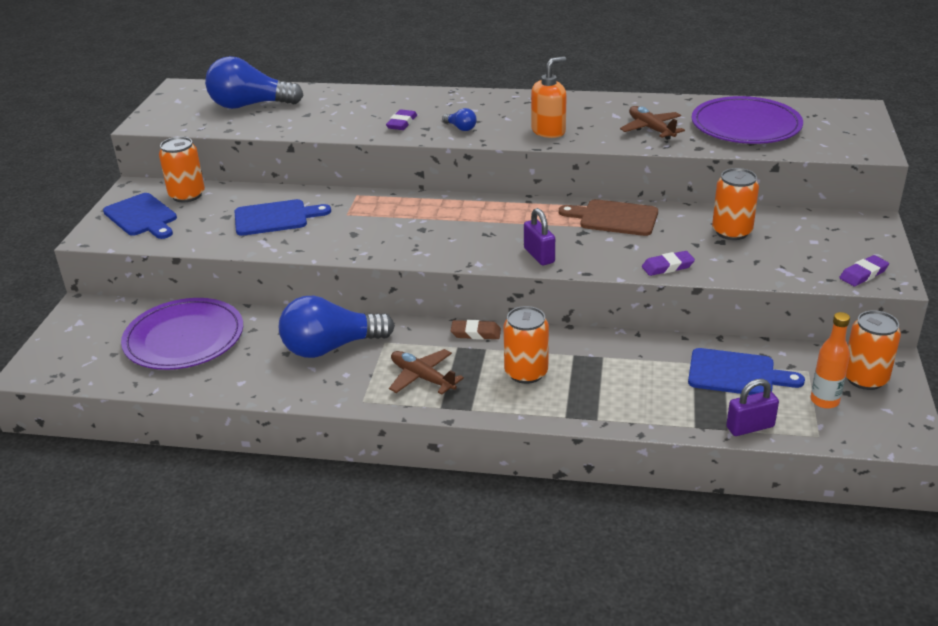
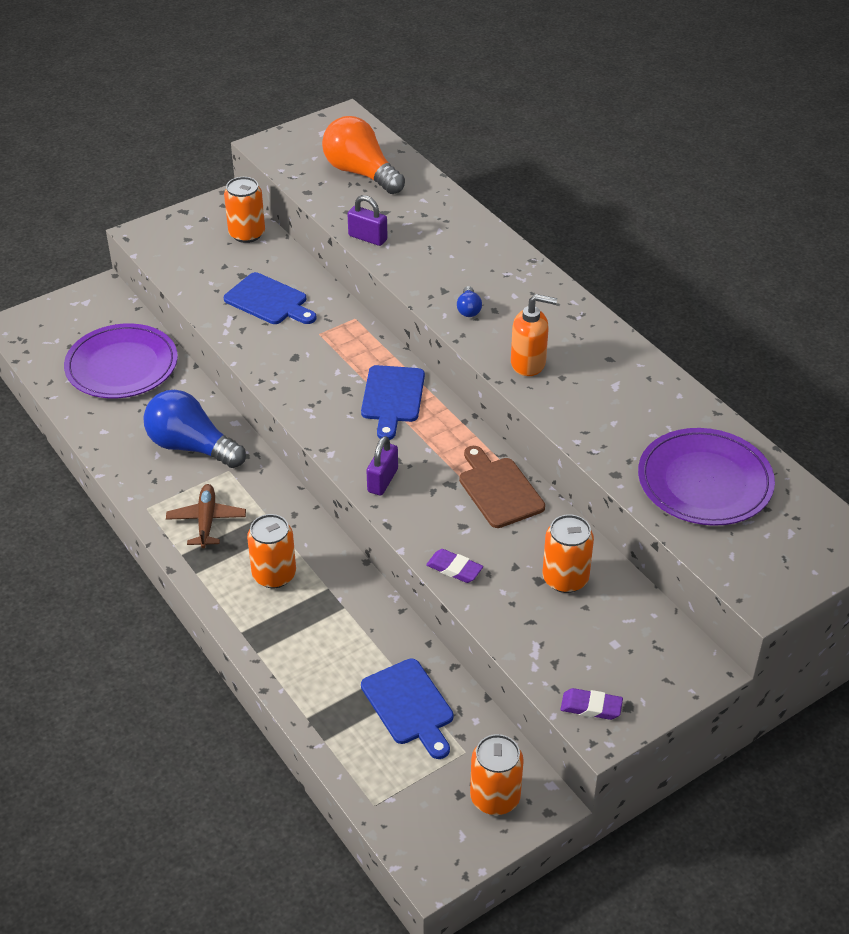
camera: 45 degrees right, 10 degrees up
(142, 216) = (192, 235): blue cutting board -> blue cutting board (392, 398)
(249, 105) = (360, 173): blue light bulb -> orange light bulb
(402, 123) = (435, 271): purple eraser -> none
(476, 333) = (295, 513): brown eraser -> none
(651, 129) = (615, 423): brown plane -> none
(750, 427) = (341, 753): purple padlock -> purple padlock (367, 238)
(824, 401) = (430, 785): orange bottle -> none

